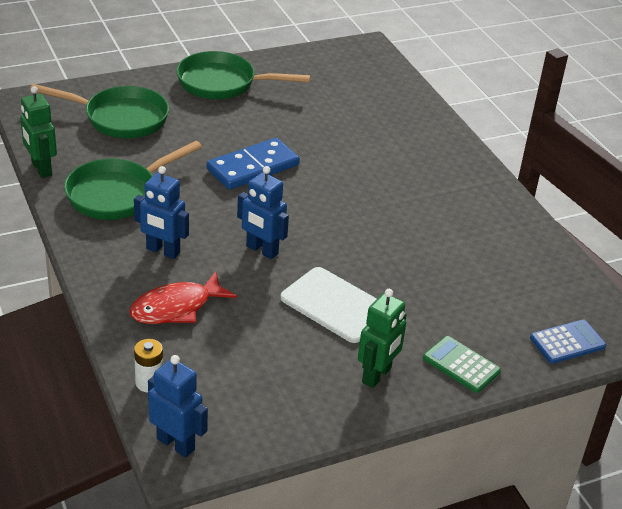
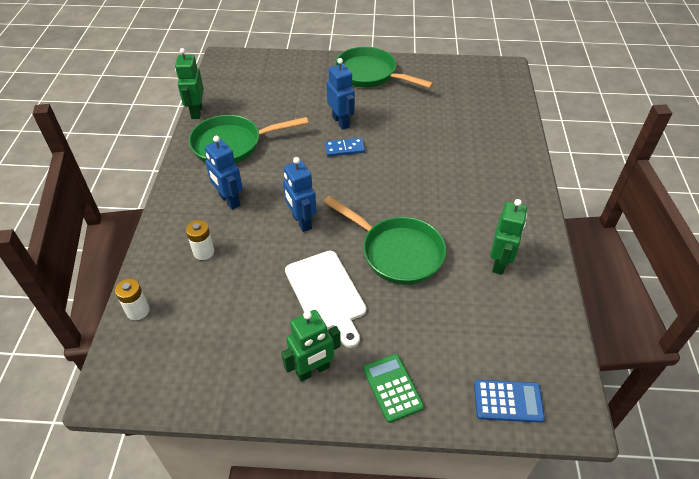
camera: 30 degrees right, 10 degrees up
(120, 118) = (277, 85): green pan -> green pan (397, 252)
(176, 308) = (203, 252): red fish -> white battery
(176, 444) = (116, 374): blue robot -> blue robot (341, 122)
(253, 167) = (344, 149): blue domino -> blue domino, size x0.55
(486, 233) = (499, 263): none -> green robot

